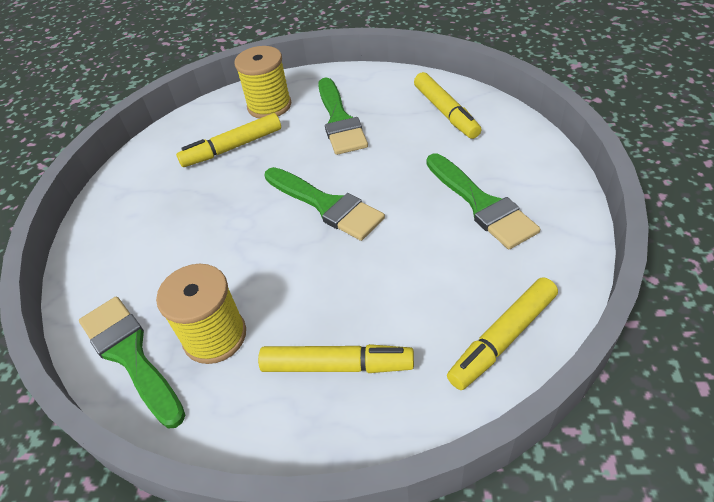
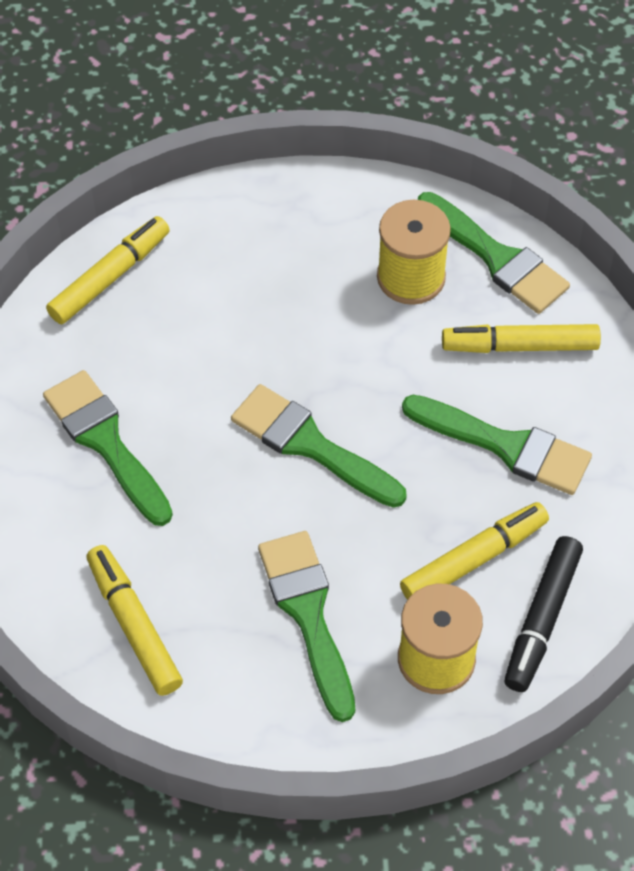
camera: 170 degrees right, 10 degrees up
(187, 207) = (506, 446): none -> green brush
(203, 123) = (542, 619): none -> black marker
(337, 365) = (276, 250): yellow marker -> yellow marker (520, 346)

